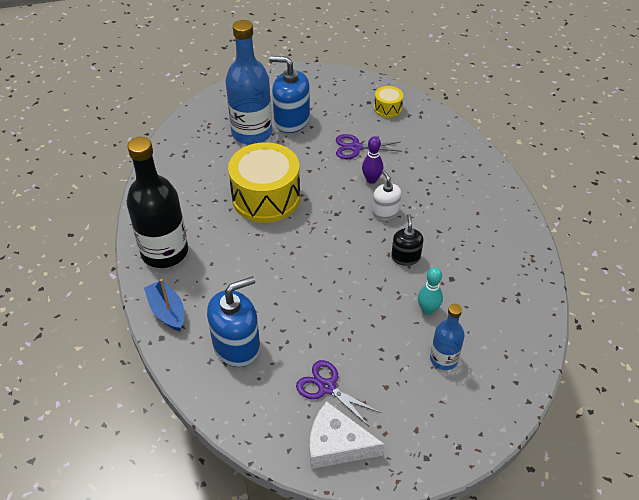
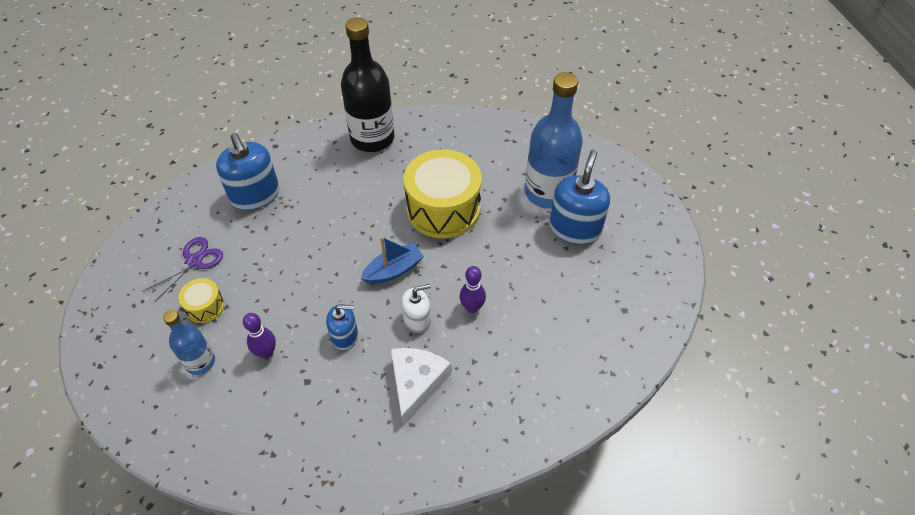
camera: 90 degrees right, 5 degrees up
(167, 311) = (302, 146): blue boat -> blue boat (393, 270)
(337, 444) = (134, 268): white cheese -> white cheese (416, 383)
(356, 147) = (530, 293): purple scissors -> none
(387, 108) = (613, 332): yellow drum -> yellow drum (205, 306)
(405, 257) = (345, 336): black soap dispenser -> blue soap dispenser
(428, 310) = (266, 352): turquoise bowling pin -> purple bowling pin

